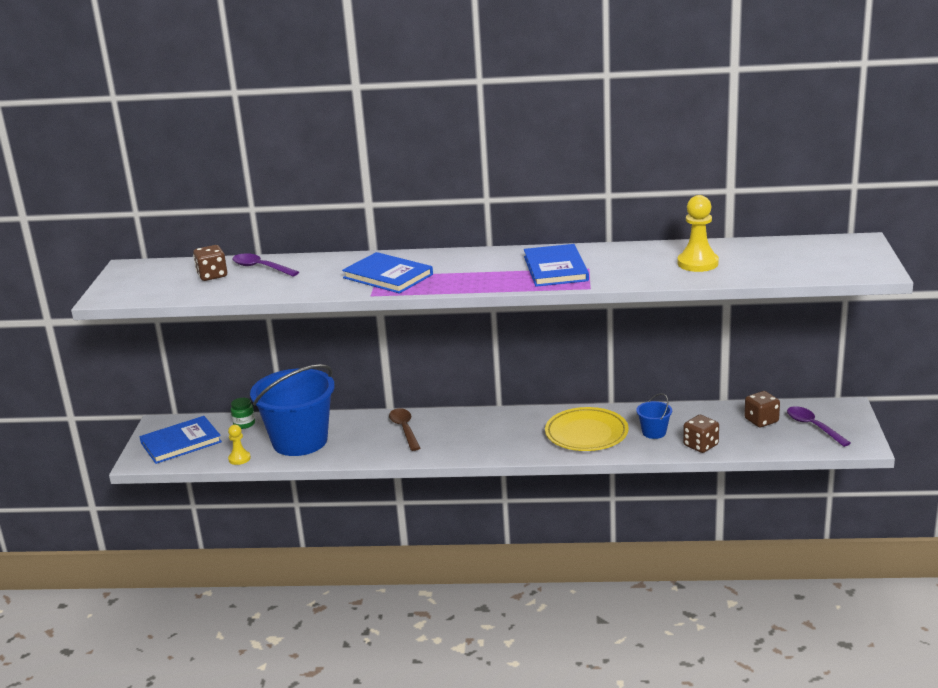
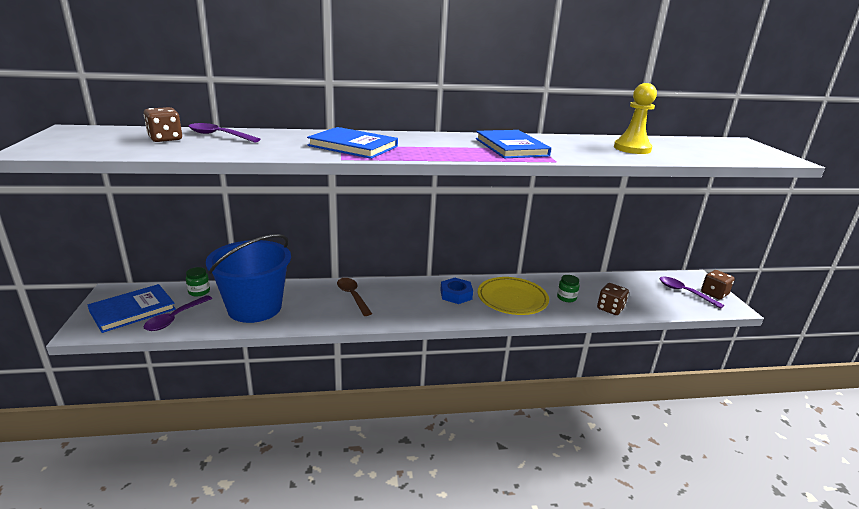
camera: 15 degrees left, 0 degrees up
(221, 451) = (175, 318): none -> purple spoon
(239, 458) = (193, 326): yellow pawn -> none
(522, 428) = (456, 294): none -> blue nut
(654, 432) = (566, 298): blue bucket -> green jar
(761, 420) = (642, 287): brown dice -> brown dice (714, 294)

